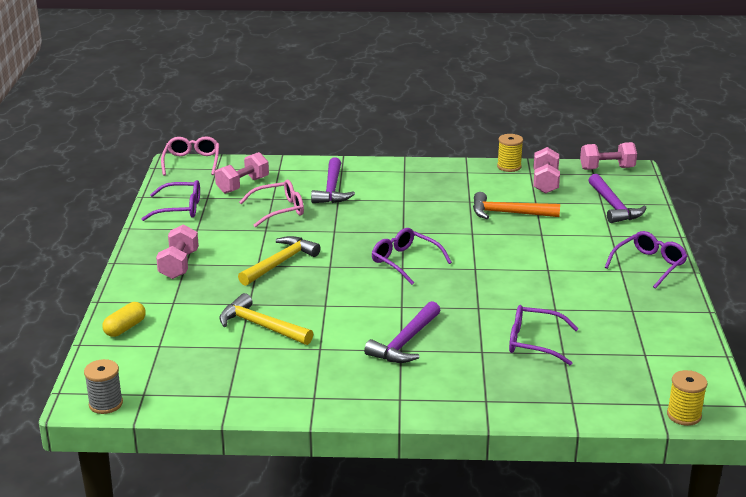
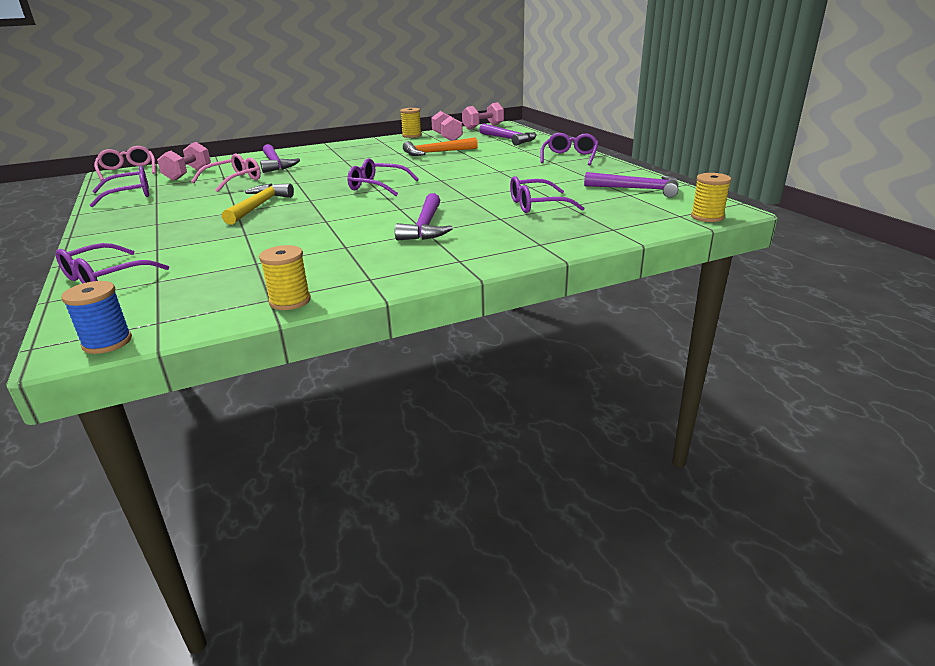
camera: 25 degrees left, 0 degrees up
(106, 404) = (107, 342): grey spool -> blue spool
(125, 328) = (105, 277): yellow capsule -> purple glasses
(179, 265) = (149, 225): pink dumbbell -> none
(241, 403) = (290, 301): none -> yellow spool
(261, 326) = (269, 245): yellow hammer -> none
(662, 348) = (637, 189): none -> purple hammer

